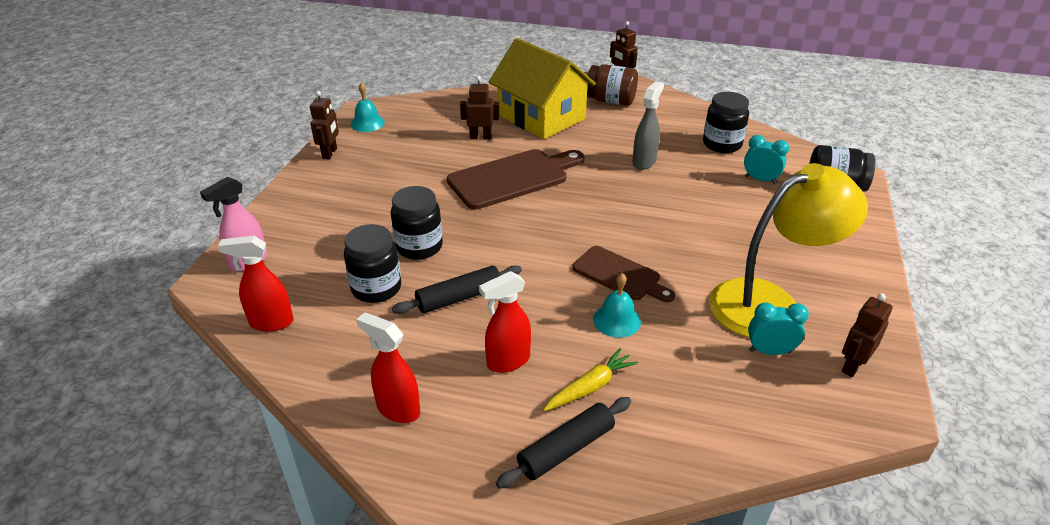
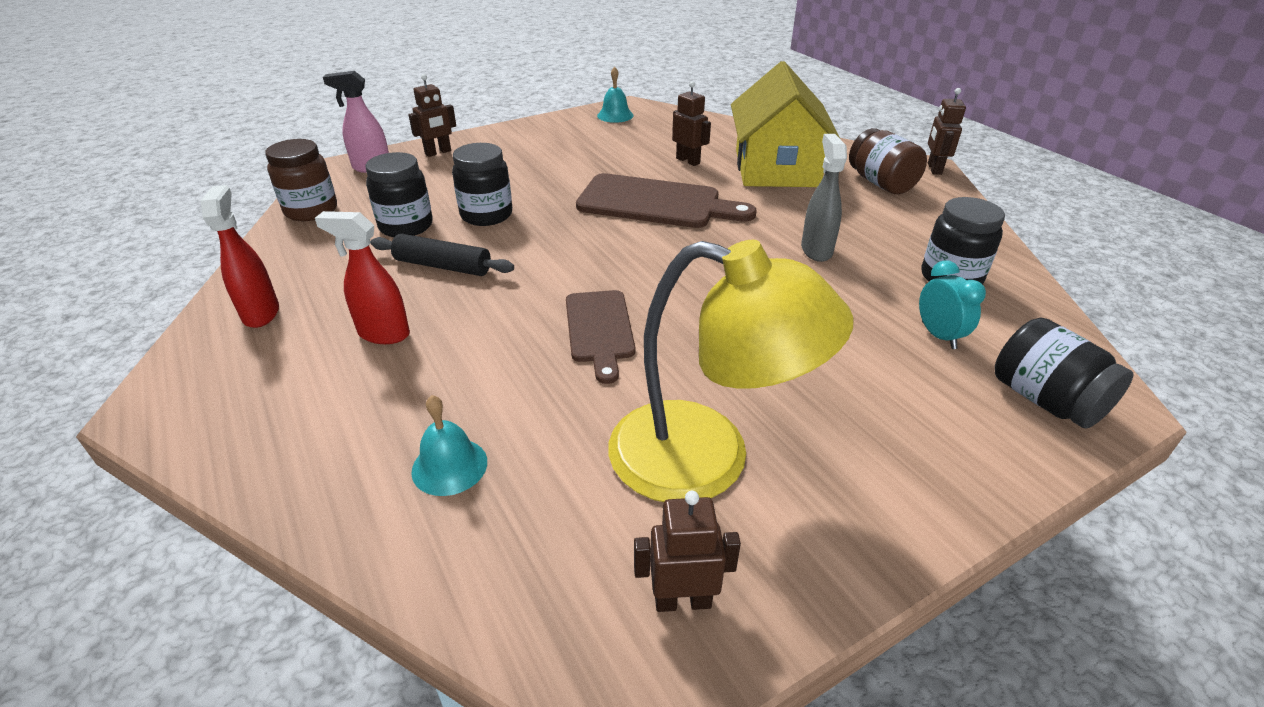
camera: 45 degrees right, 0 degrees up
(271, 322) = (311, 211): red spray bottle -> brown jar
(330, 153) = (550, 124): brown robot -> brown robot (438, 152)
(566, 449) = (288, 431): black rolling pin -> none
(590, 387) = (397, 399): yellow carrot -> none
(616, 320) = (523, 364): turquoise bell -> turquoise bell (449, 466)
(644, 162) = (816, 250): grey spray bottle -> grey spray bottle turned 75 degrees counterclockwise
(769, 351) = (613, 504): turquoise clock -> none

